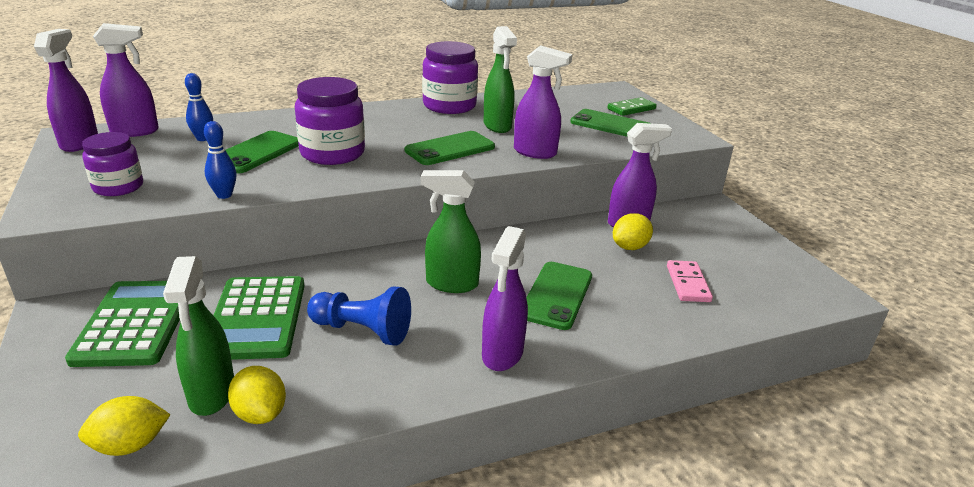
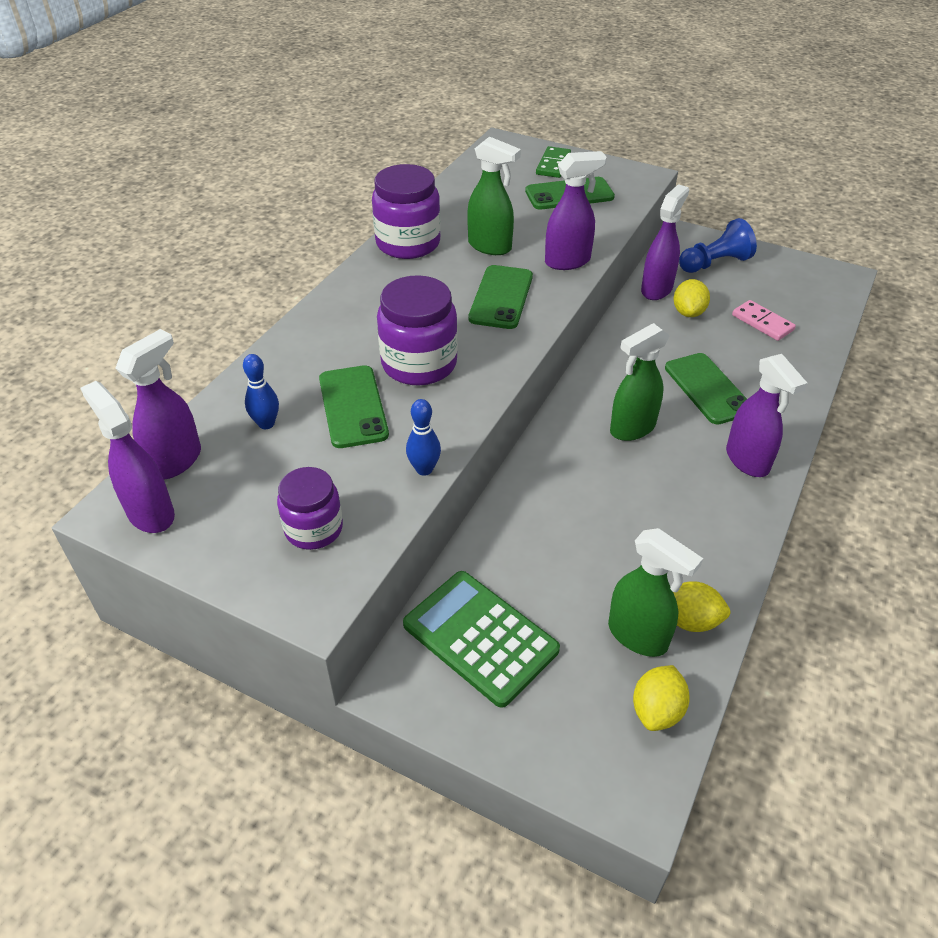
camera: 40 degrees left, 15 degrees up
(256, 318) = (557, 560): green calculator -> none
(362, 330) = (642, 511): blue pawn -> blue pawn (714, 263)

